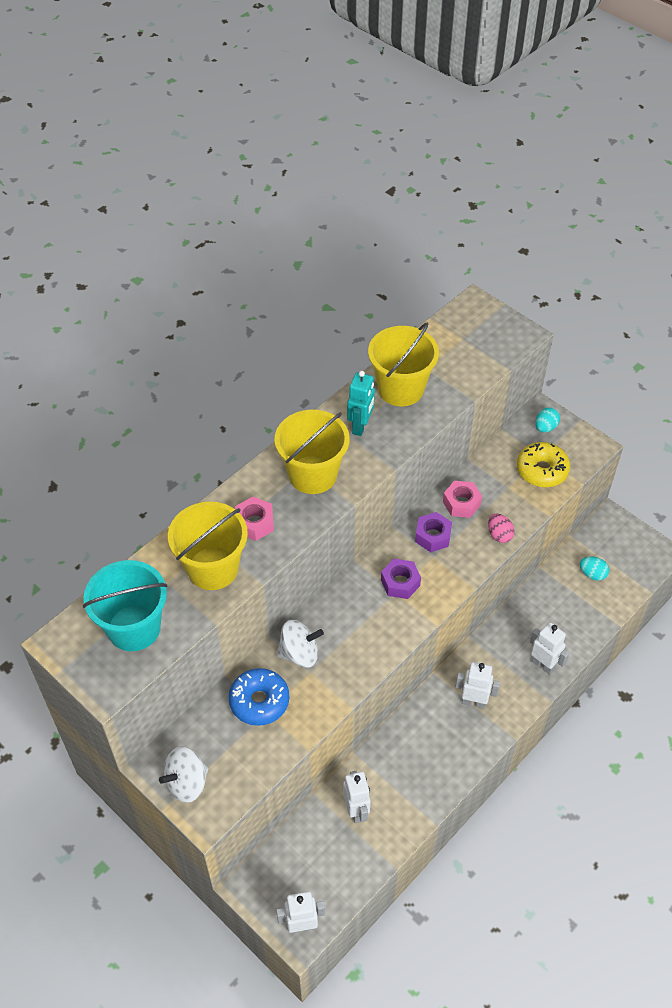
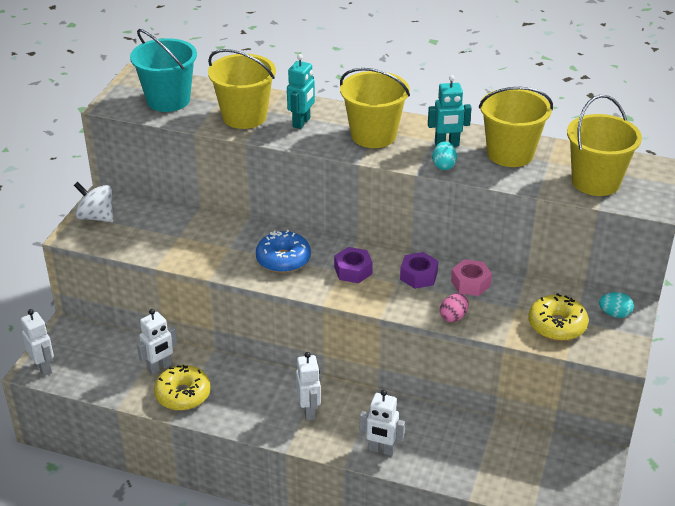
camera: 65 degrees right, 15 degrees down
(254, 523) = (301, 122): pink nut -> turquoise robot
(259, 701) = (186, 229): blue donut -> blue donut (283, 259)
(299, 653) = (243, 236): white spinning top -> none
(404, 801) = (183, 394): none -> yellow donut
(473, 353) = (595, 182): none -> yellow bucket
(543, 665) = (381, 450): white robot -> white robot turned 90 degrees clockwise
(592, 574) = (517, 459): turquoise egg -> turquoise egg (443, 165)

